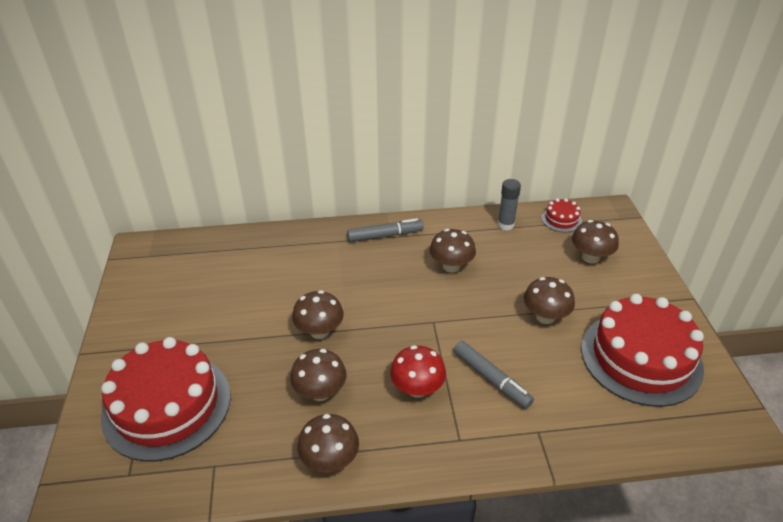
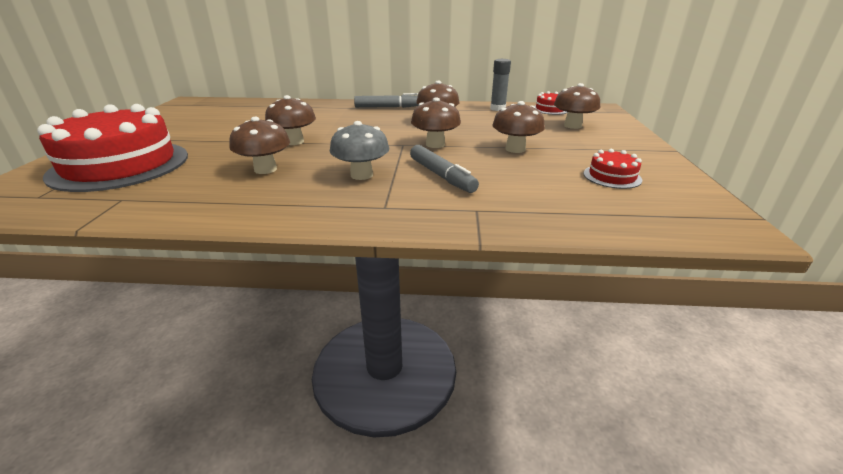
camera: 10 degrees right, 10 degrees down
(330, 460) = (237, 206): brown mushroom -> brown mushroom (435, 144)
(417, 388) = (361, 175): red mushroom -> grey mushroom
(641, 357) = (612, 176): red cake -> red cake, size x0.42

